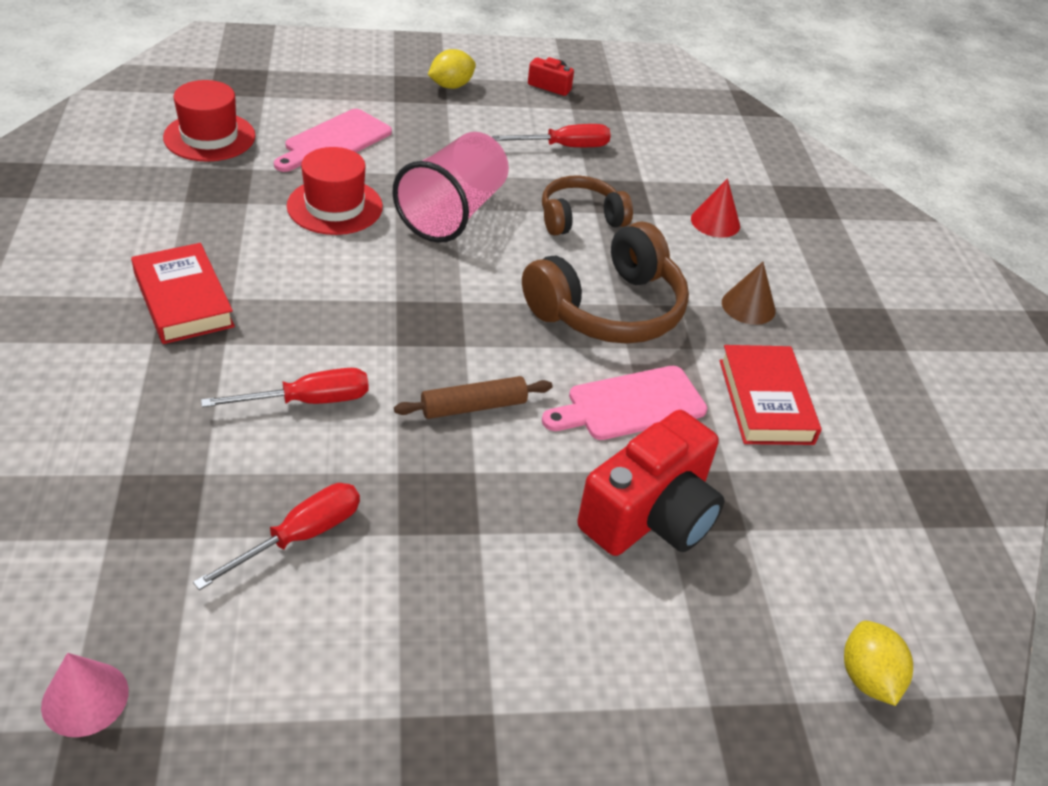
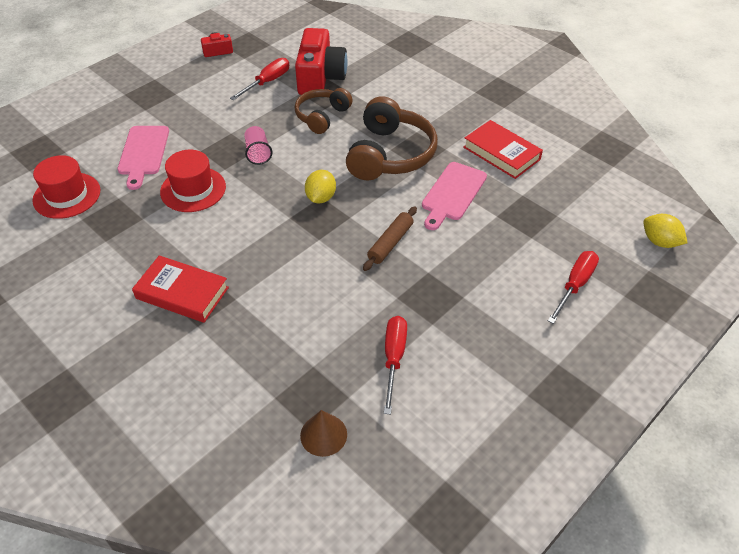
camera: 35 degrees left, 5 degrees up
(85, 698) = (398, 501): pink cone -> none
(308, 401) = (314, 296): red screwdriver -> red screwdriver (575, 285)
(451, 86) = (165, 82): yellow lemon -> yellow lemon (321, 198)
(453, 212) = (258, 153): pink cup -> pink cup, size x0.49
(651, 515) = (517, 237): red camera -> red camera (320, 78)
(715, 222) = (383, 79): red cone -> none
(748, 306) = (445, 113): brown cone -> brown cone (323, 435)

